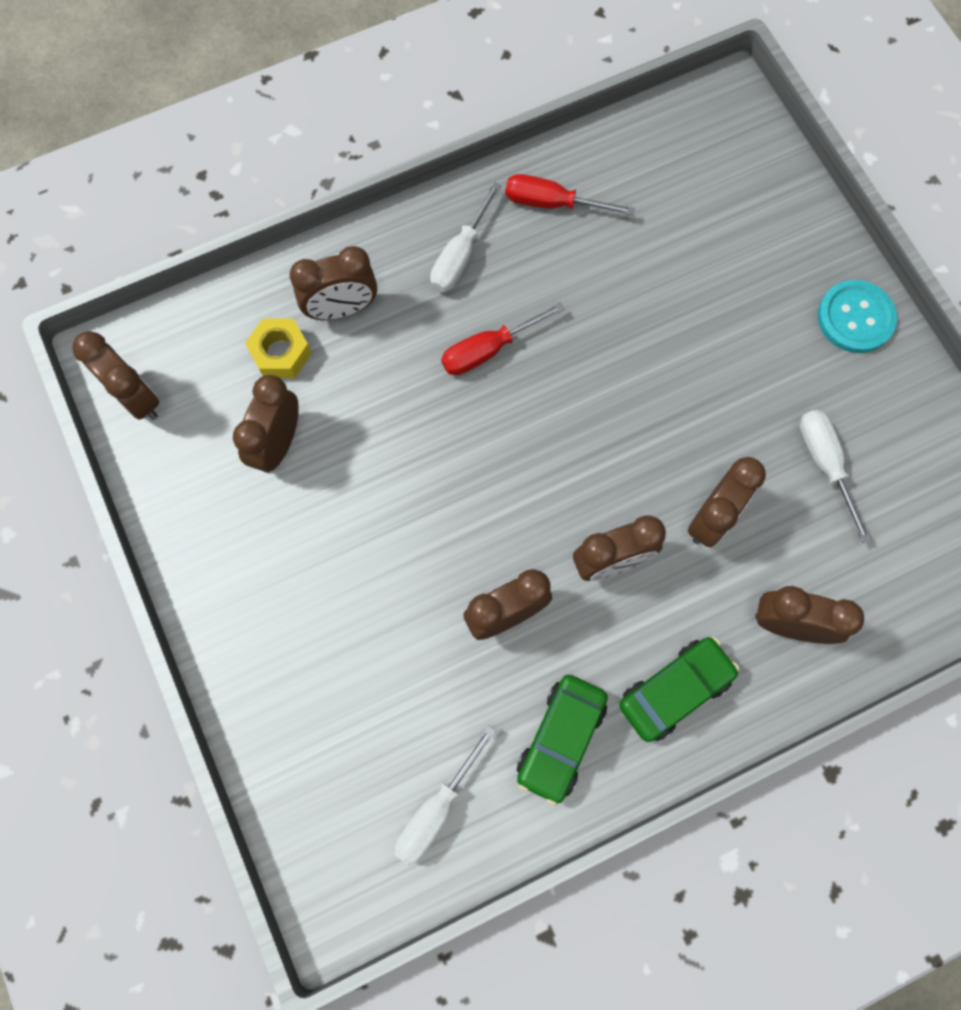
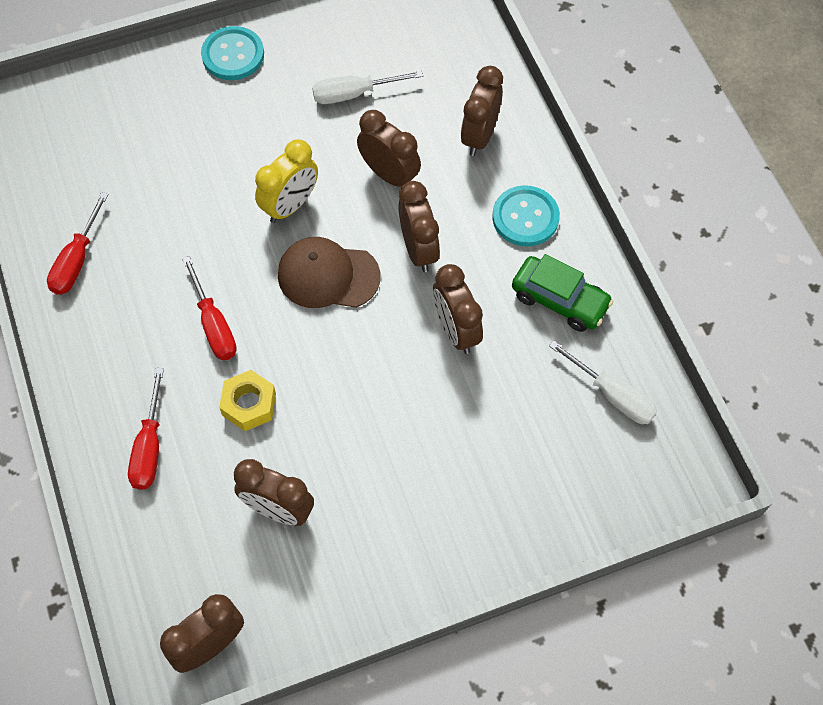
camera: 85 degrees left, 10 degrees down
(280, 353) = (185, 505): yellow nut -> yellow nut (249, 404)
(342, 309) = (149, 447): brown clock -> red screwdriver
(460, 256) = (114, 340): white screwdriver -> none
(563, 462) = (328, 276): none -> brown cap
(651, 409) = (290, 205): none -> yellow clock
(674, 690) = (525, 217): green car -> turquoise button

